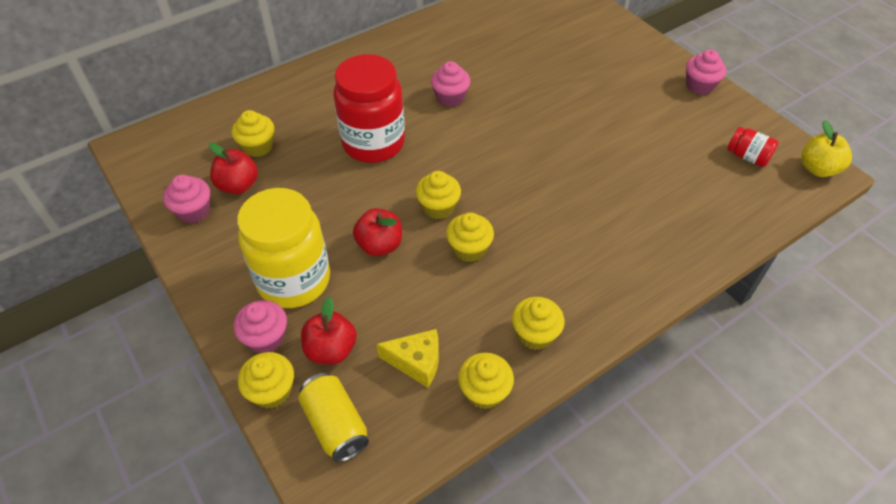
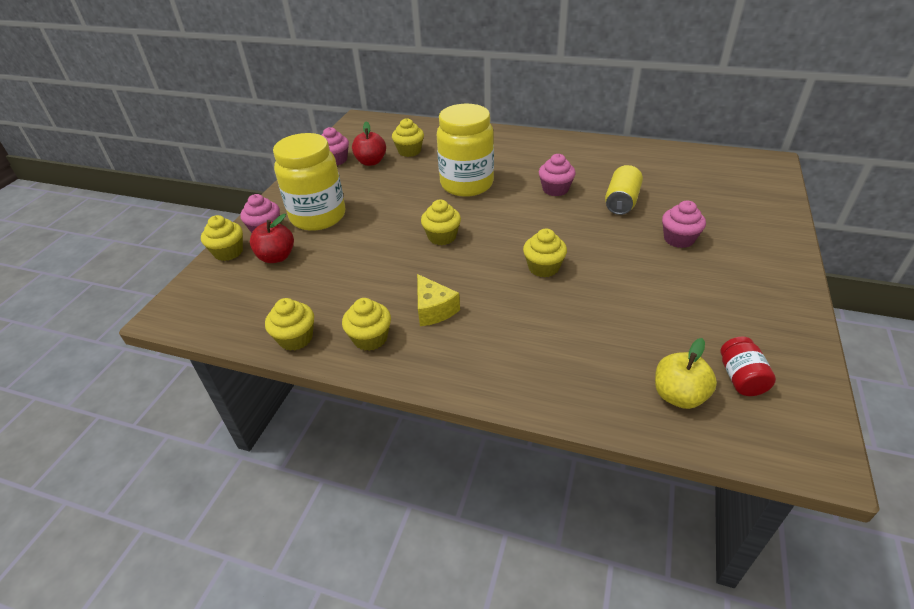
camera: 55 degrees right, 10 degrees down
(335, 425) = (220, 288): yellow can -> yellow can (621, 202)
(373, 143) = (467, 184): red jar -> yellow jar
(380, 245) = (380, 231): red apple -> none
(416, 362) = (296, 295): yellow cheese -> yellow cheese (434, 309)
(469, 249) = (419, 268): yellow cupcake -> yellow cupcake (543, 267)
(699, 85) = (788, 302): pink cupcake -> pink cupcake (678, 239)
(817, 169) = (810, 444): yellow apple -> yellow apple (678, 395)

